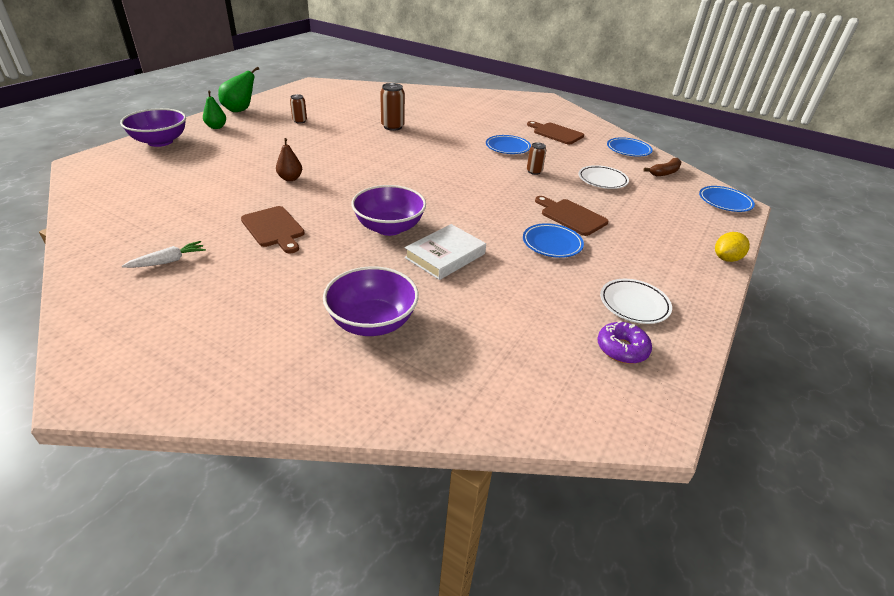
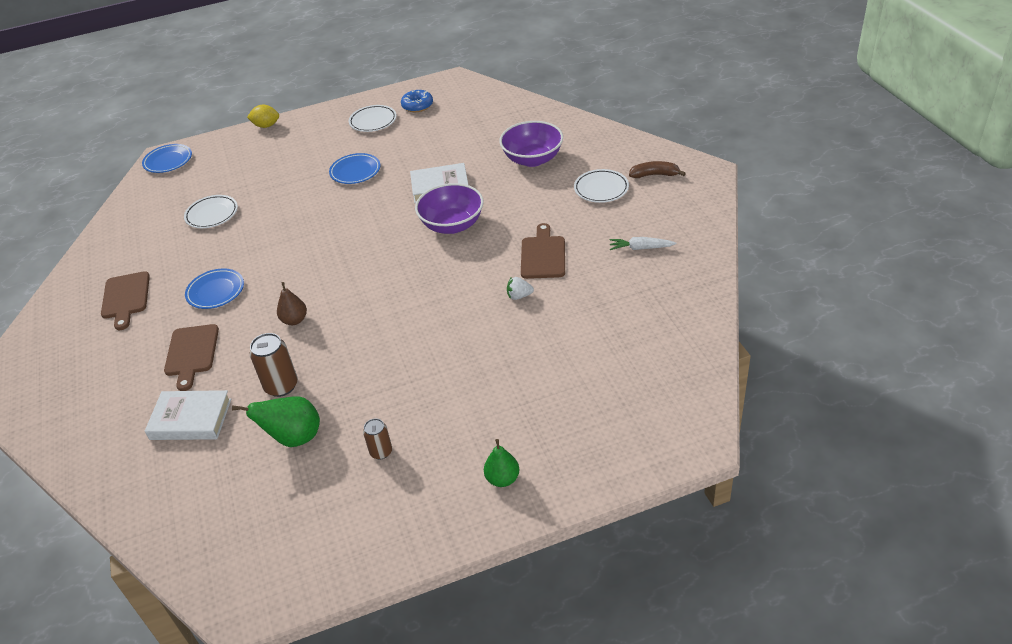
camera: 135 degrees left, 5 degrees up
(160, 142) = (593, 462): purple bowl -> none
(240, 110) = (439, 529): green pear -> green pear (294, 437)
(249, 311) = (601, 189): none -> white plate
(273, 197) = (519, 296): none -> white strawberry
(290, 178) = (484, 320): brown pear -> brown pear (294, 320)
(423, 109) = (191, 419): none -> white book
(534, 171) = (249, 246): brown can -> none
(571, 216) = (303, 188): brown cutting board -> brown cutting board (191, 353)
(622, 349) = (417, 106): purple donut -> blue donut
(628, 150) = (111, 243): blue plate -> none
(665, 172) = (144, 204): brown banana -> brown banana (654, 175)

